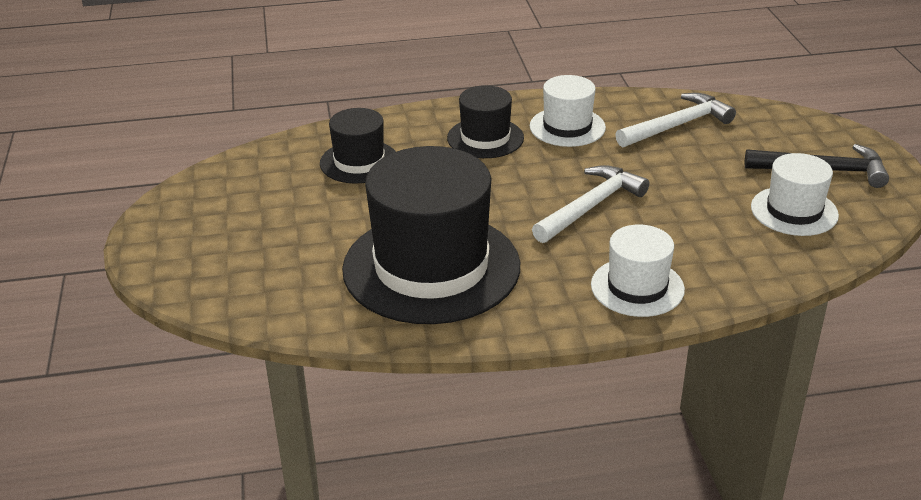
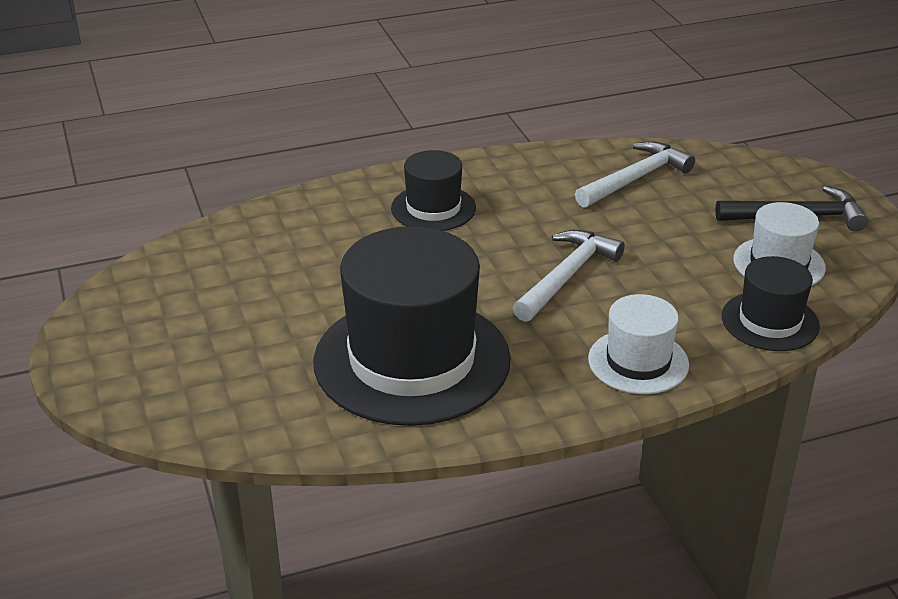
camera: 10 degrees left, 0 degrees up
(359, 162) = (300, 246): black hat -> black hat (770, 321)
(567, 127) = (519, 189): white hat -> none

